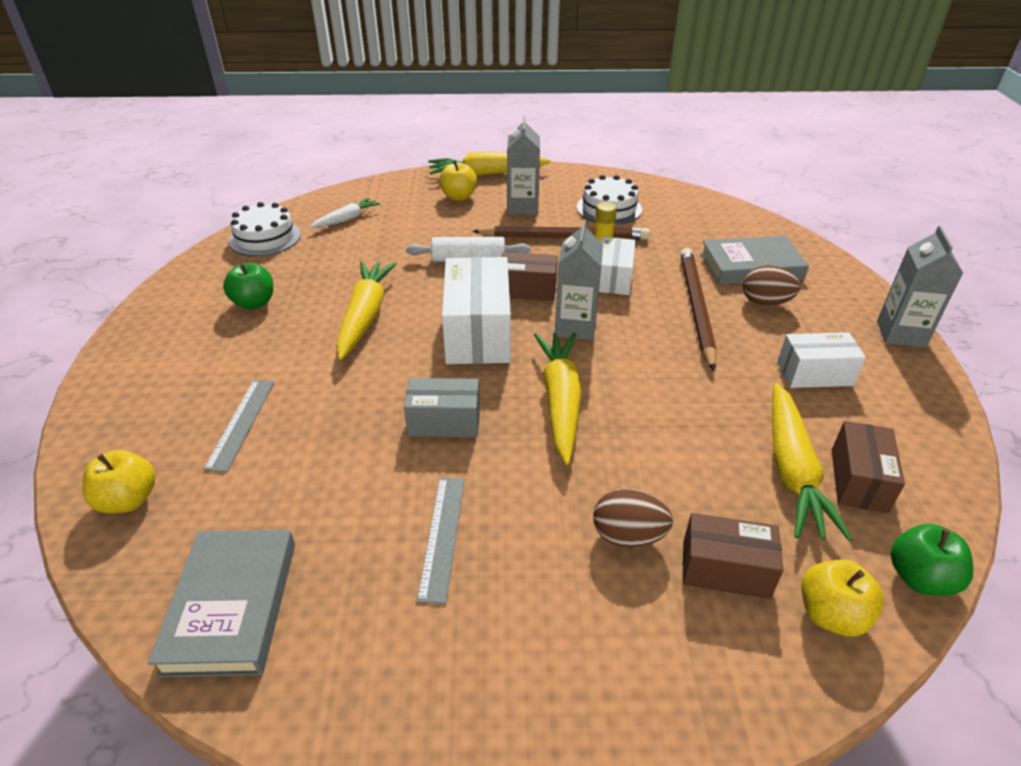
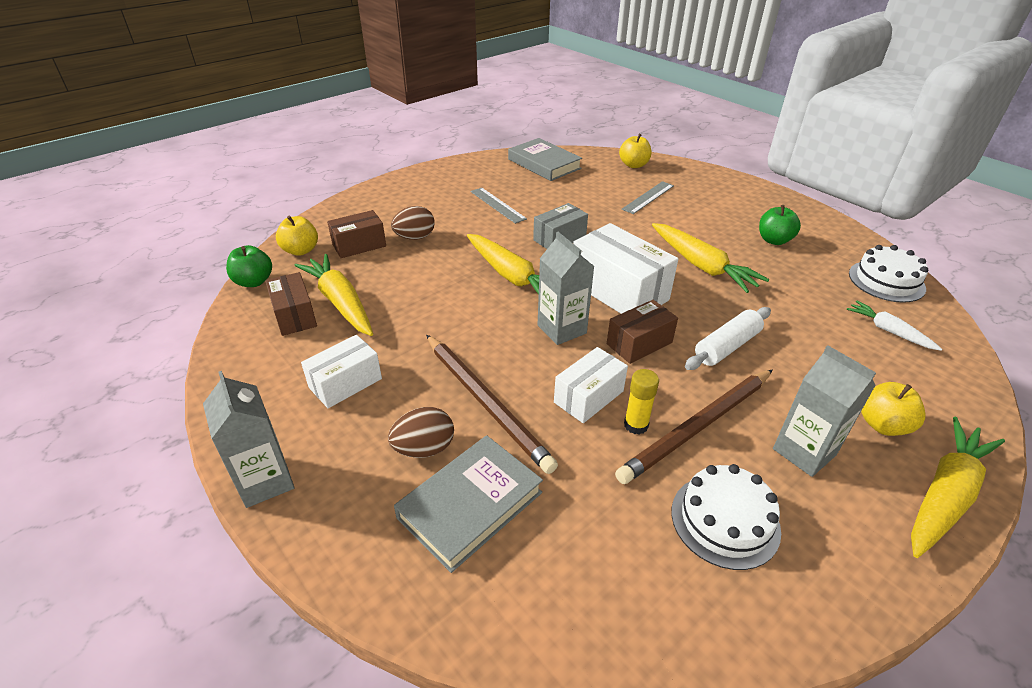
camera: 140 degrees right, 0 degrees up
(241, 423) = (648, 197): grey ruler -> grey ruler turned 75 degrees clockwise
(346, 219) = (888, 331): white carrot -> white carrot turned 135 degrees clockwise
(613, 278) = (589, 397): white box -> white box turned 75 degrees clockwise

